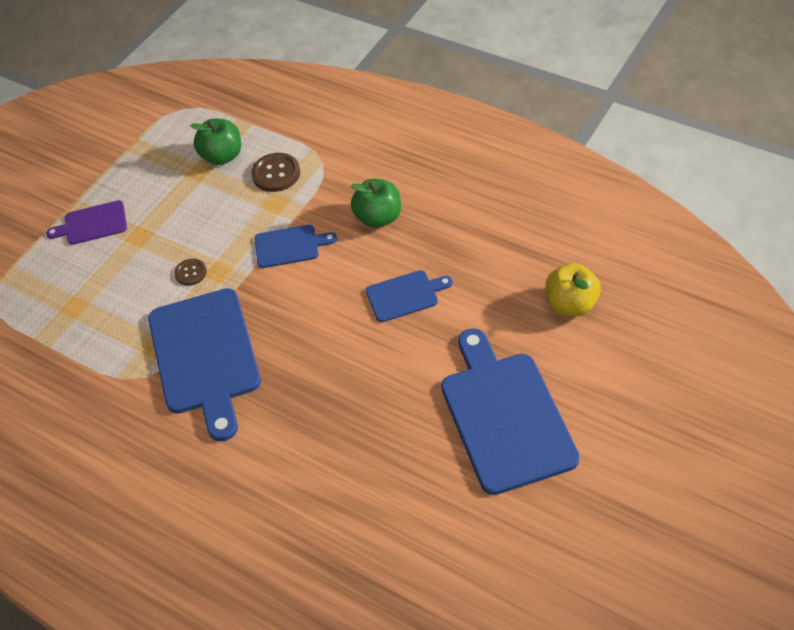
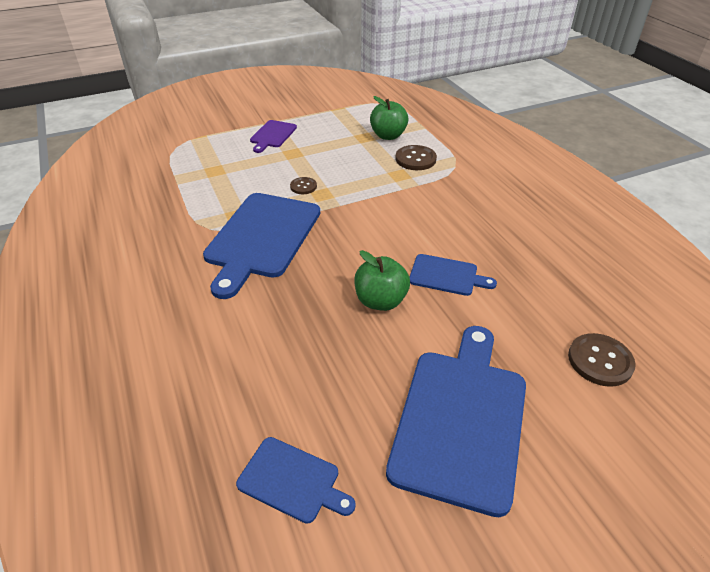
camera: 30 degrees right, 10 degrees down
(92, 224) = (272, 135): purple cutting board -> purple cutting board turned 90 degrees counterclockwise
(290, 246) = (386, 203): blue cutting board -> blue cutting board (292, 481)
(378, 218) = (469, 216): green apple -> green apple (380, 301)
(570, 304) = (600, 361): yellow apple -> brown button

